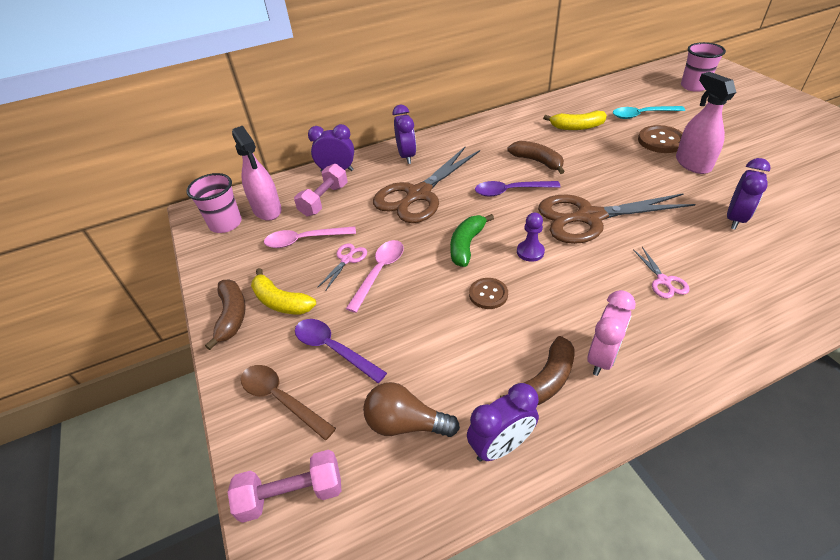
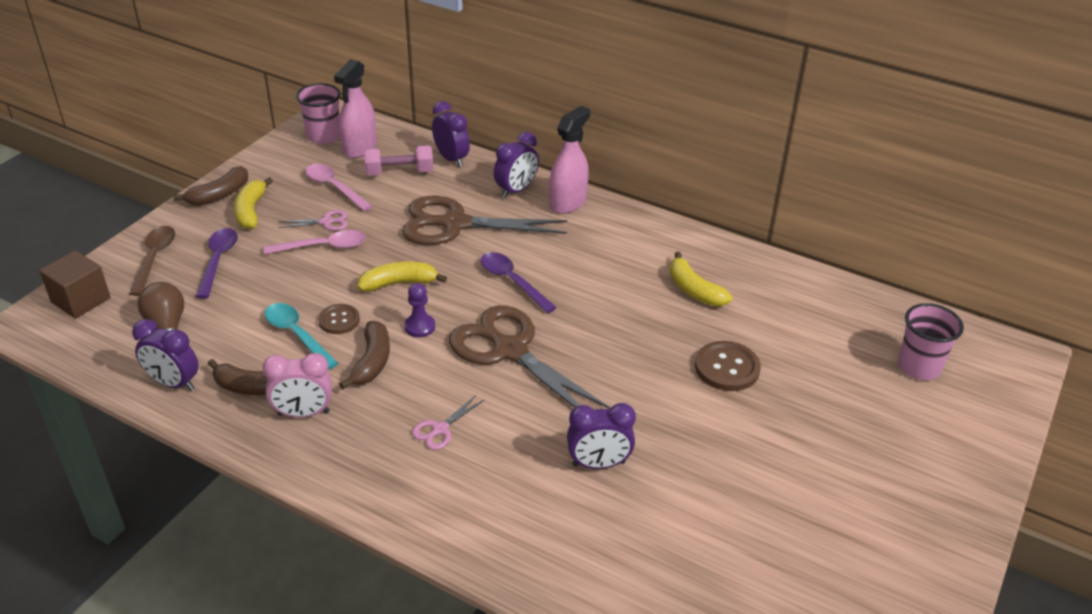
camera: 50 degrees right, 5 degrees down
(292, 494) = (81, 300): pink dumbbell -> brown cube
(466, 245) = (399, 283): green banana -> yellow banana
(537, 161) = (587, 282): brown banana -> brown banana (372, 362)
(641, 115) = (779, 336): turquoise spoon -> turquoise spoon (296, 334)
(692, 164) = (694, 406): pink spray bottle -> pink spray bottle (568, 202)

